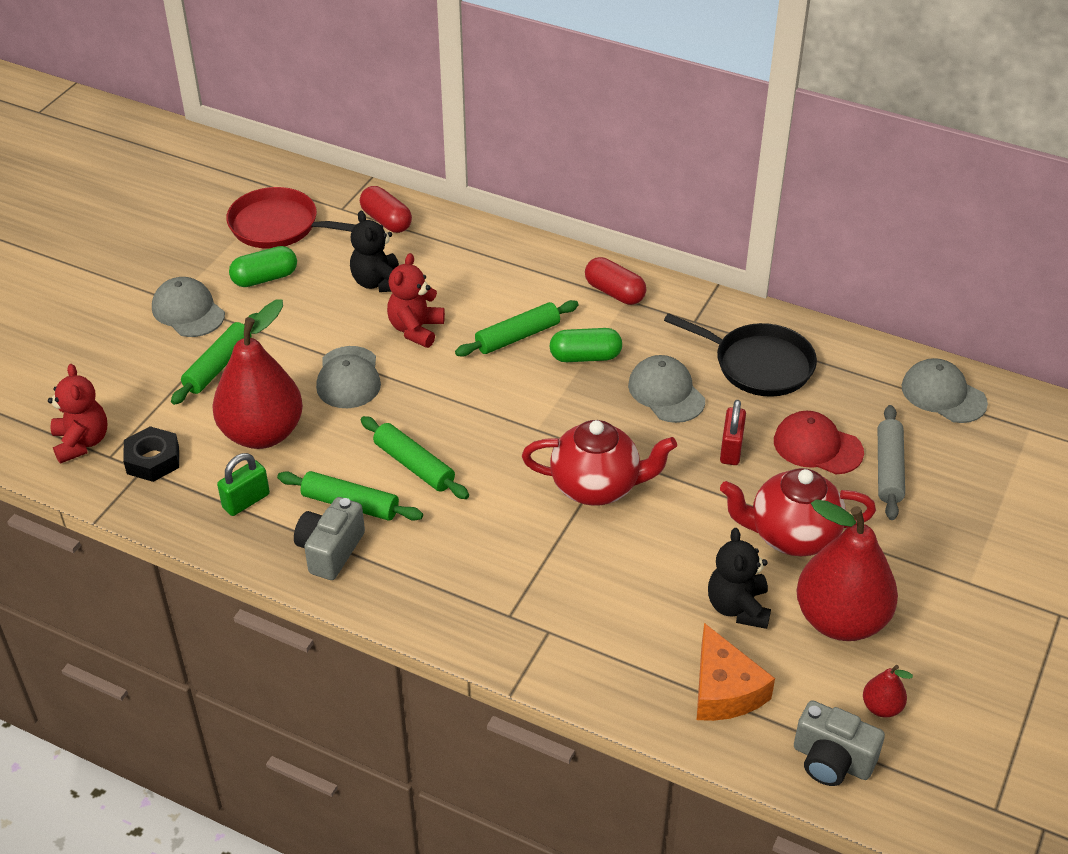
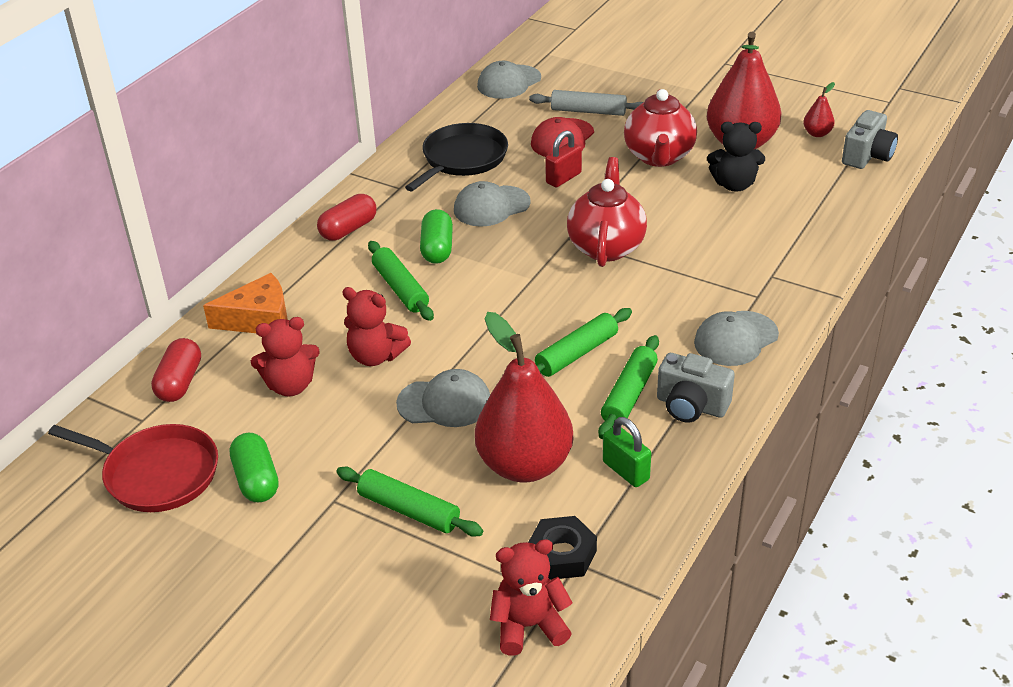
camera: 85 degrees left, 5 degrees down
(188, 311) = (302, 547): grey cap -> grey cap (735, 339)
(279, 226) = (156, 473): red pan -> red pan turned 90 degrees counterclockwise
(378, 282) = (290, 385): black teddy bear -> red teddy bear
(386, 221) = (180, 382): red capsule -> red capsule turned 45 degrees counterclockwise
(724, 690) = (815, 195): orange cheese -> orange cheese (259, 319)
(731, 449) = (563, 178): red padlock -> red padlock turned 60 degrees counterclockwise

